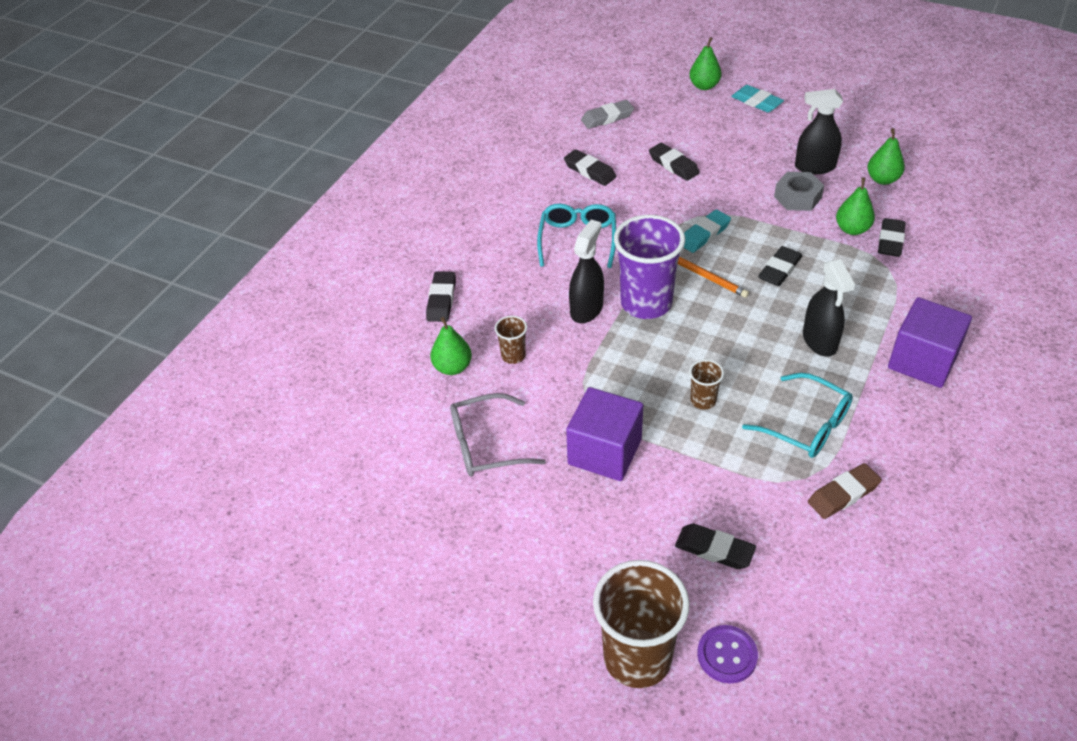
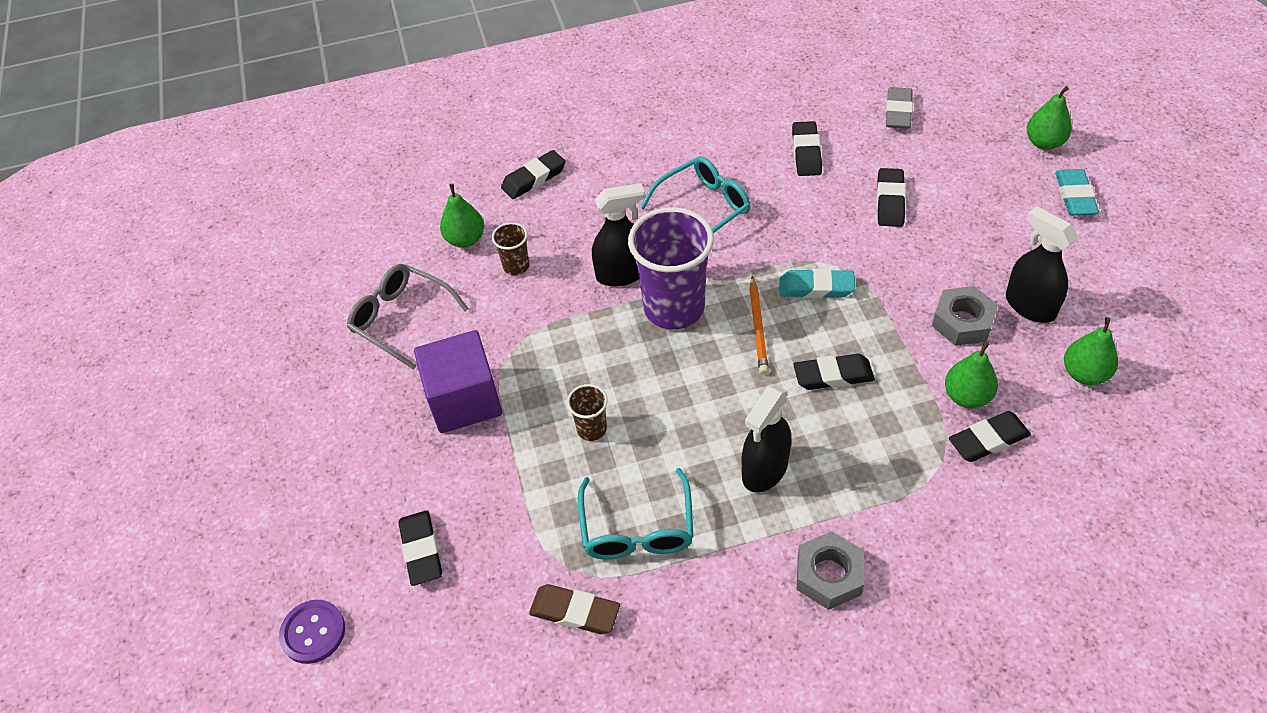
camera: 50 degrees right, 5 degrees up
(607, 118) = (898, 112): grey eraser -> grey eraser turned 75 degrees clockwise
(637, 658) = (263, 569): brown cup -> none
(922, 361) = (829, 575): purple cube -> grey nut

